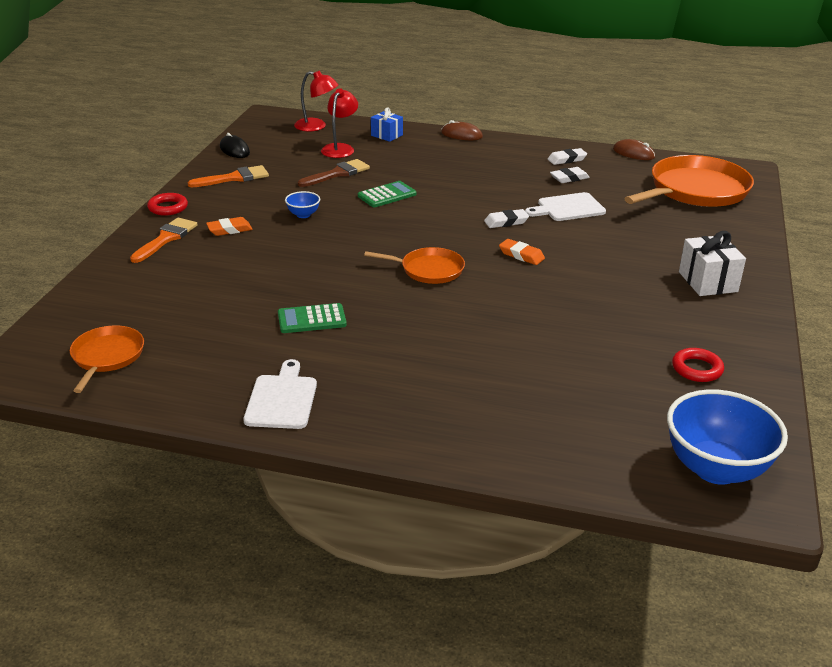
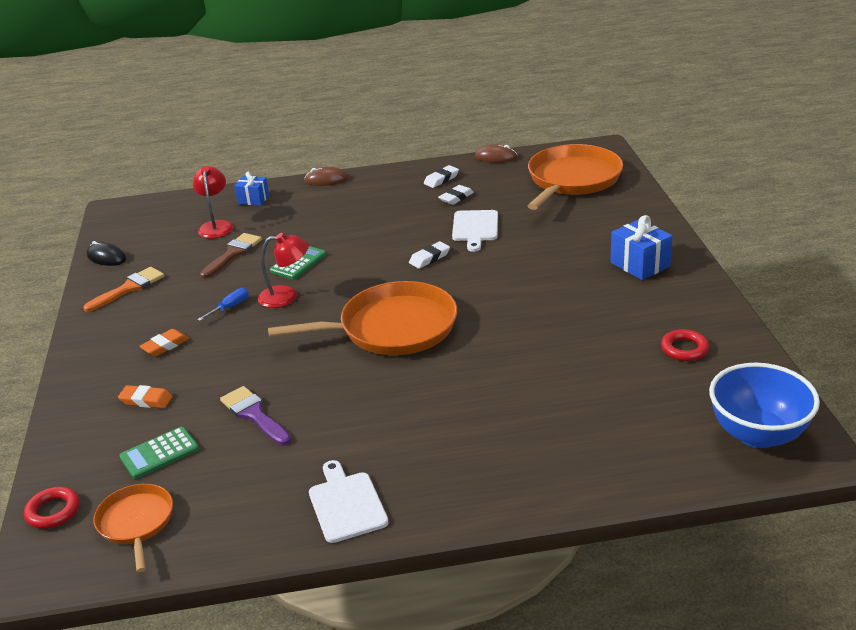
camera: 20 degrees left, 0 degrees up
(166, 239) = (104, 375): orange brush -> none
(168, 207) = (81, 341): red ring -> red ring (53, 511)
(260, 304) = (254, 414): none -> purple brush
(303, 215) = (230, 307): blue bowl -> blue screwdriver
(312, 319) = (317, 413): green calculator -> green calculator (159, 453)
(316, 126) = (175, 208): red lamp -> red lamp (286, 296)
(429, 270) = (392, 328): orange pan -> orange pan, size x1.84
(521, 255) = (466, 287): orange eraser -> orange eraser (146, 400)
(568, 208) = (475, 228): white cutting board -> white cutting board turned 45 degrees counterclockwise
(708, 282) = (640, 264): white gift -> blue gift

